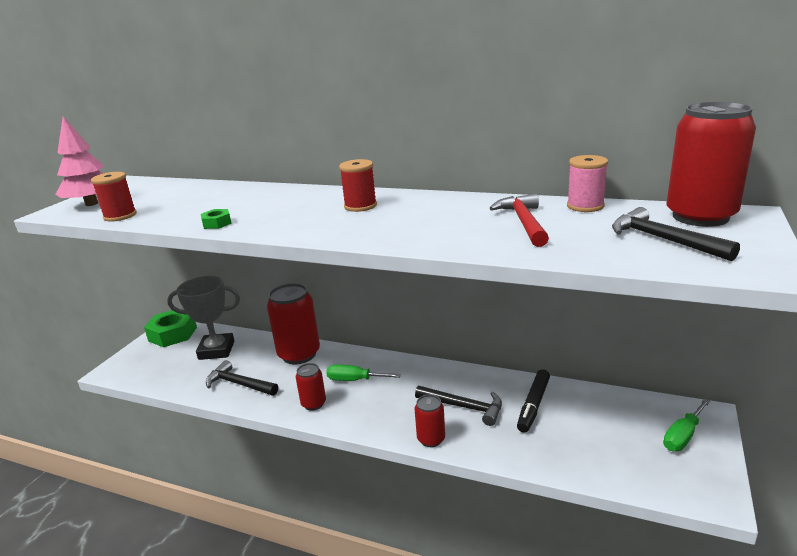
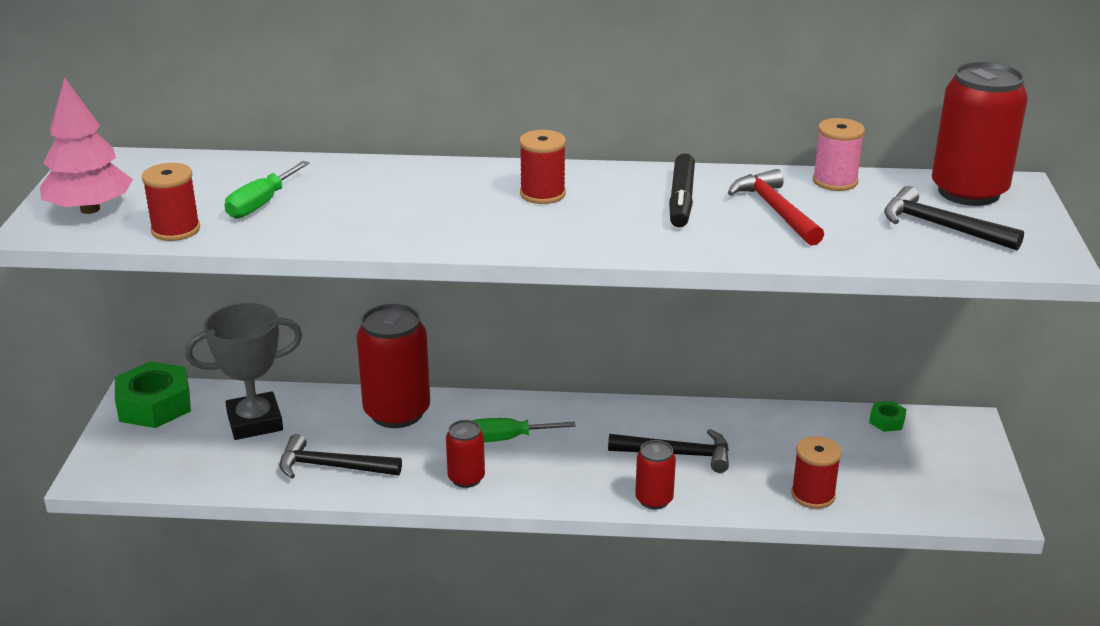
camera: 20 degrees left, 5 degrees up
(217, 223) = (355, 235): green nut -> green nut (887, 421)
(533, 405) = (764, 440): black marker -> black marker (681, 199)
(555, 455) = (813, 495): none -> red spool
(683, 436) = (948, 452): green screwdriver -> green screwdriver (261, 204)

